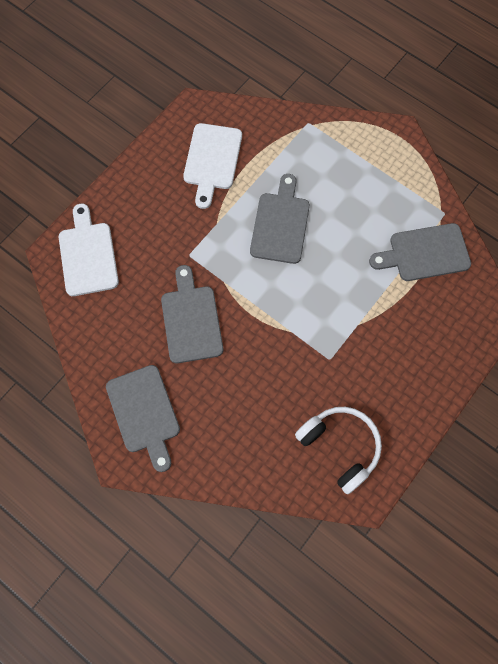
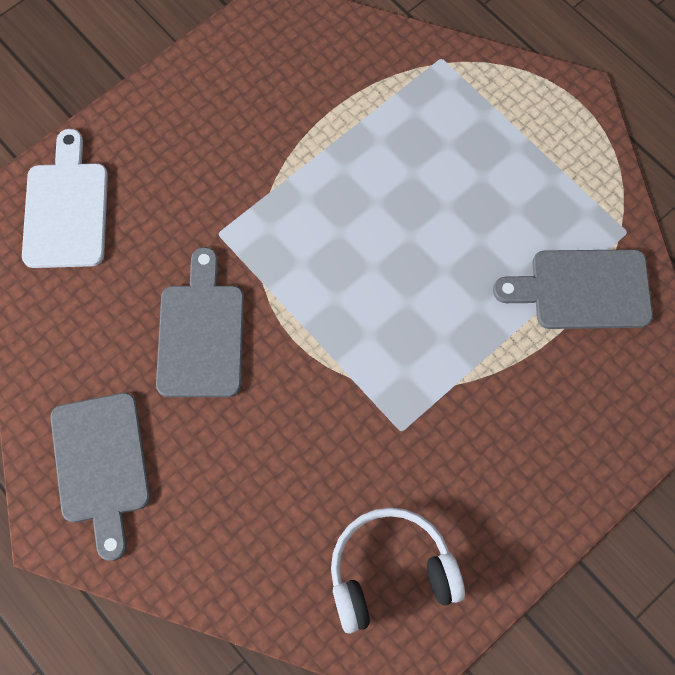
camera: 10 degrees right, 0 degrees up
(212, 160) = (282, 94): white cutting board -> none
(280, 224) = (367, 208): grey cutting board -> none
(340, 447) = (390, 572): white headphones -> white headphones turned 75 degrees counterclockwise

